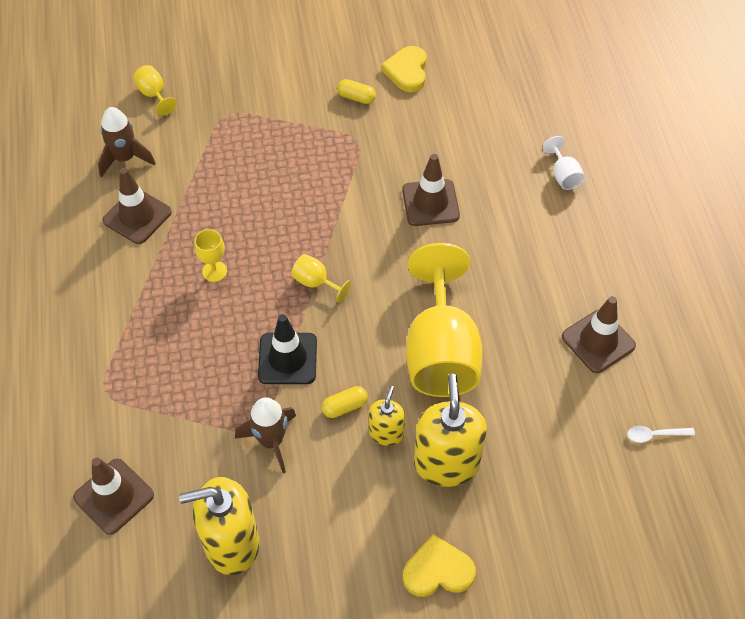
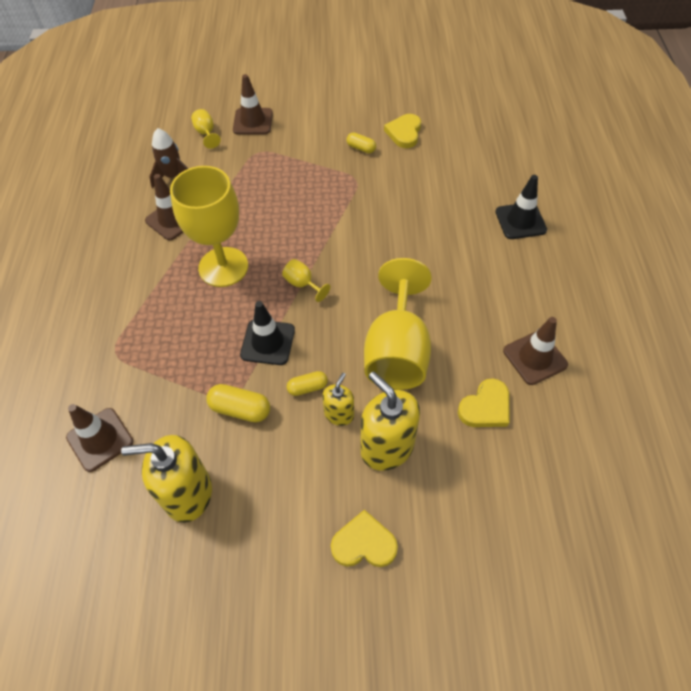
camera: 10 degrees right, 0 degrees up
(214, 271) = (223, 267): yellow goblet -> yellow goblet, size x2.45
(271, 441) = (240, 409): brown rocket -> yellow capsule
(430, 203) = (407, 232): brown traffic cone -> brown traffic cone (253, 121)
(446, 463) = (387, 447): yellow soap dispenser -> yellow soap dispenser turned 45 degrees counterclockwise
(550, 404) = (485, 407): none -> yellow heart
(563, 175) = (520, 221): white goblet -> black traffic cone
(654, 435) = (577, 445): white spoon -> none

